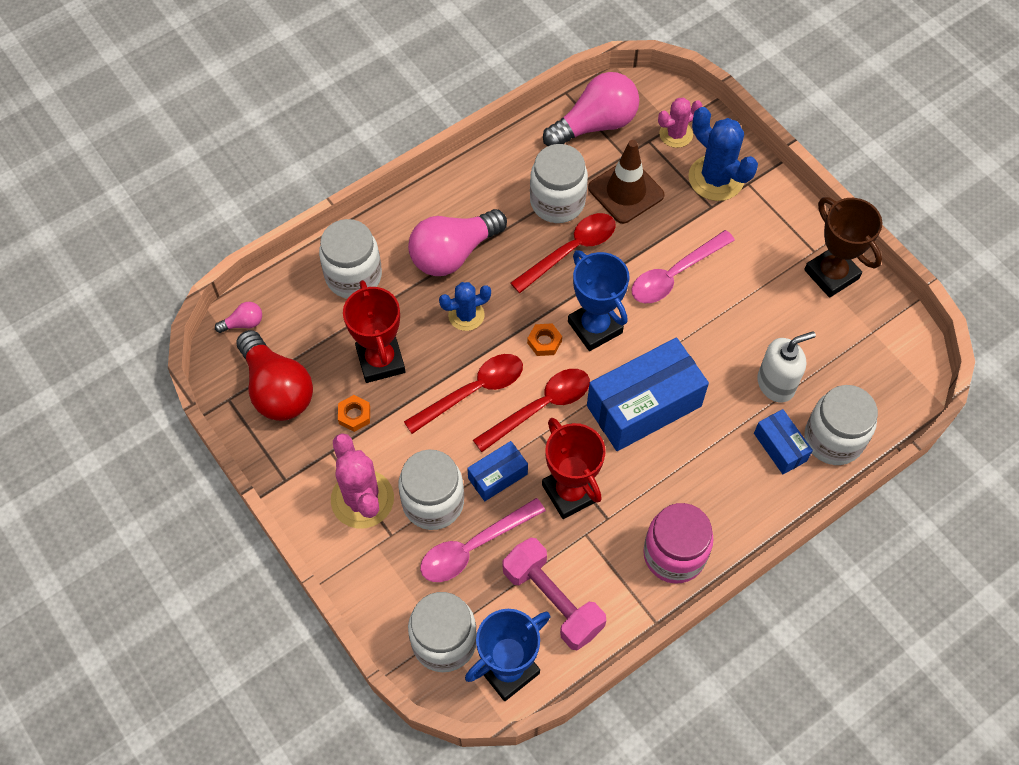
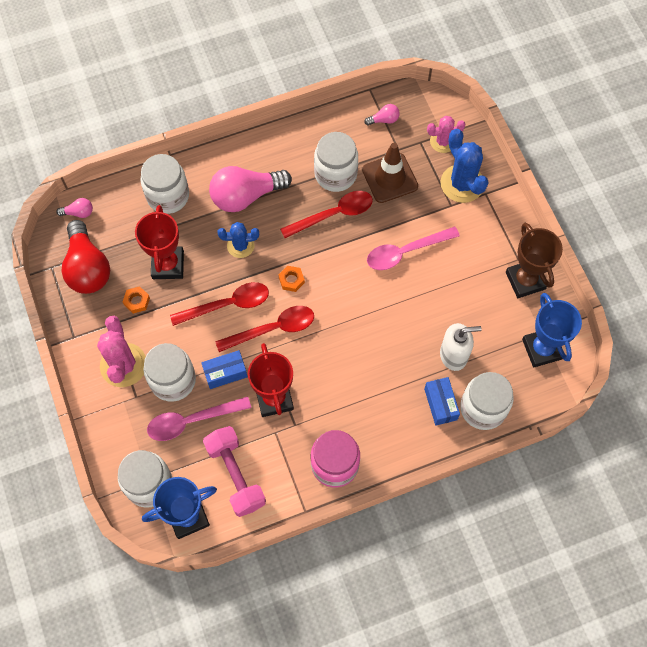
camera: 15 degrees right, 5 degrees up
(595, 124) = (384, 120): pink light bulb -> pink light bulb, size x0.44
(595, 327) = (332, 278): blue trophy -> blue trophy (542, 349)
(644, 406) = (349, 347): blue box -> none

